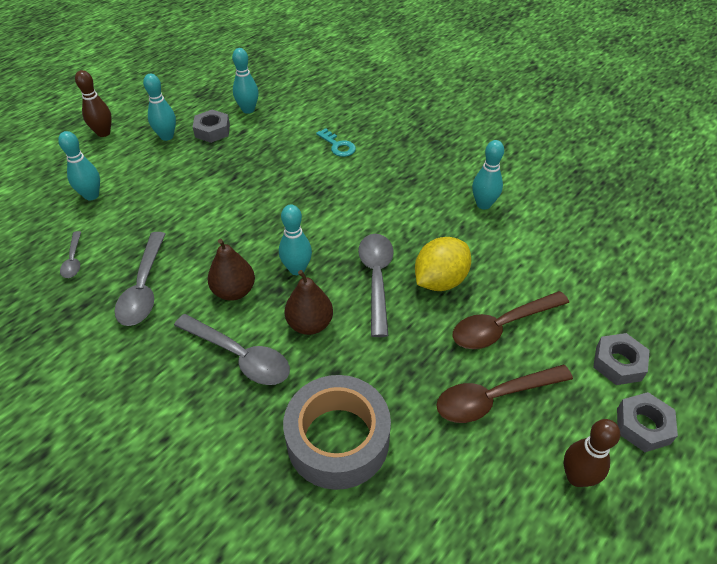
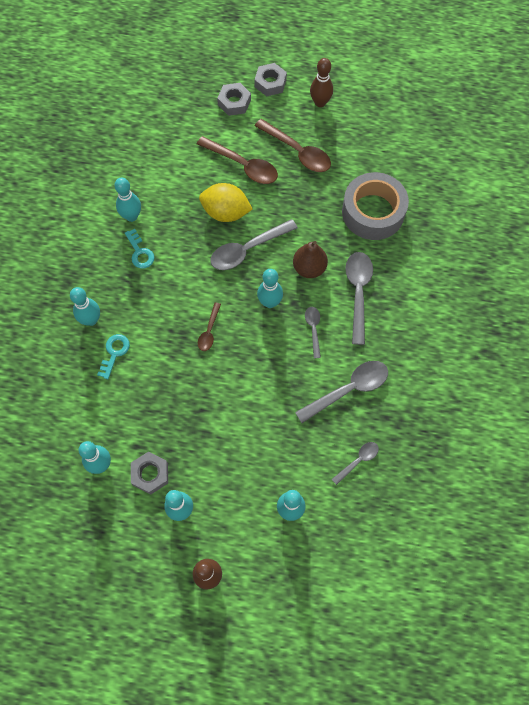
camera: 120 degrees left, 20 degrees up
(234, 291) = (313, 329): brown pear -> grey spoon
(305, 211) = (209, 331): none -> brown spoon
(383, 143) = (91, 320): none -> turquoise bowling pin
(433, 195) = (140, 252): none -> turquoise key

